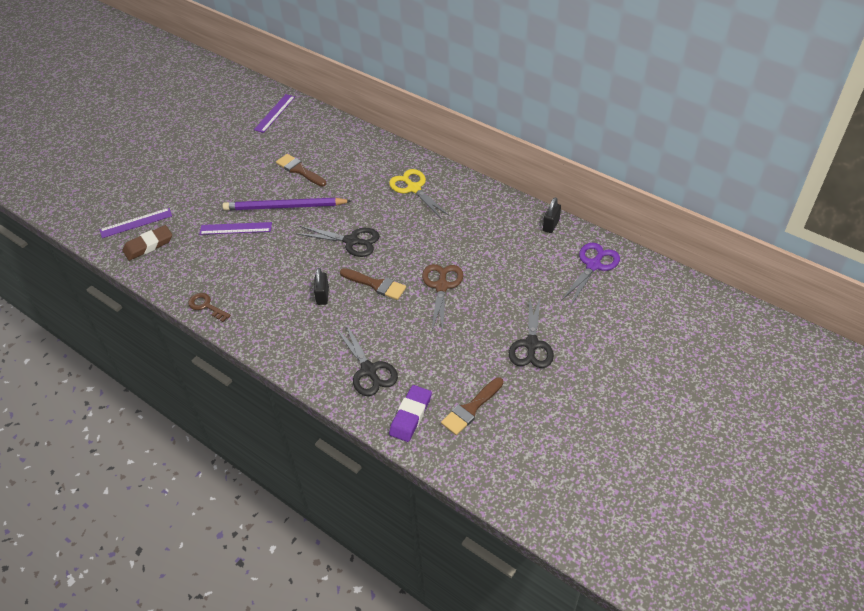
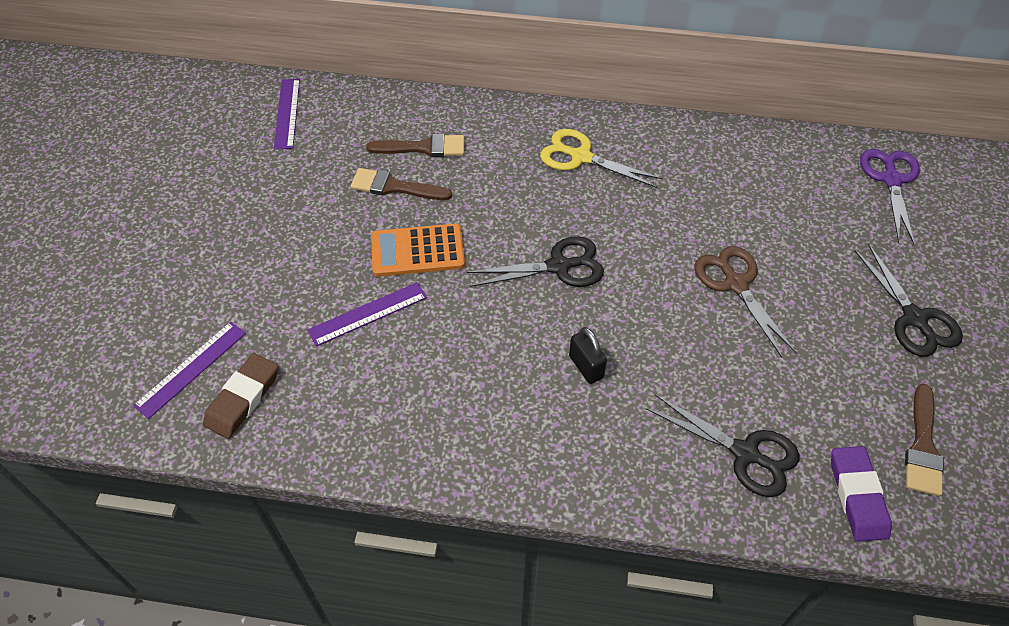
camera: 30 degrees left, 5 degrees up
(206, 306) = (421, 461): brown key -> none
(284, 207) = (417, 251): purple pencil -> orange calculator
(376, 284) = (646, 318): brown brush -> brown brush (423, 147)
(551, 225) = (796, 145): black padlock -> none

